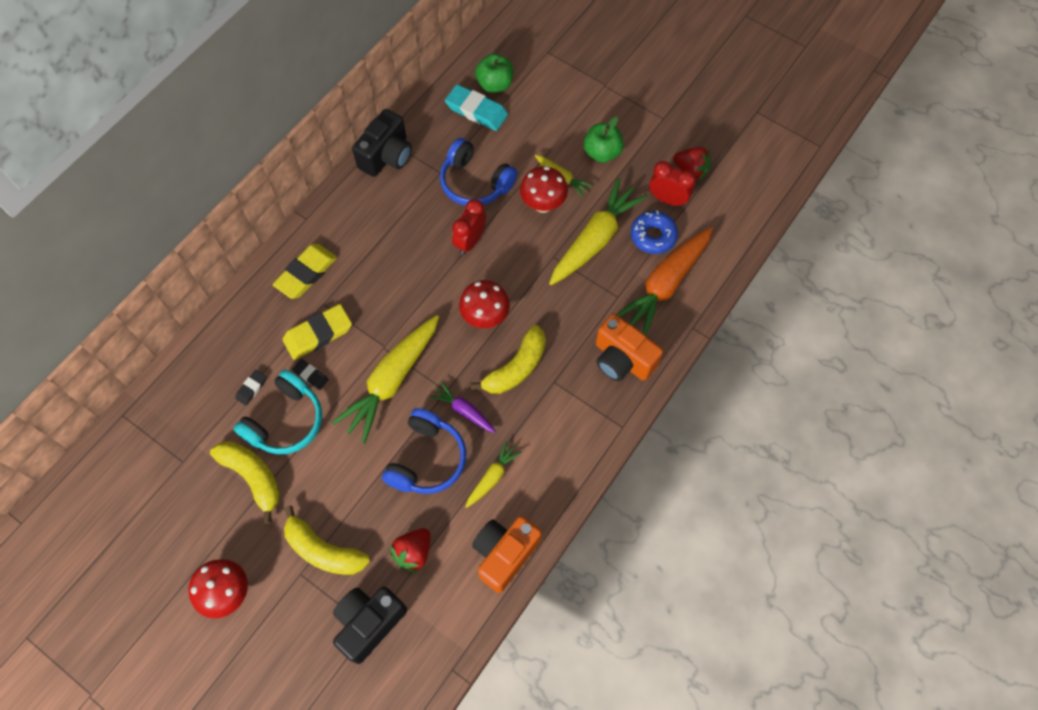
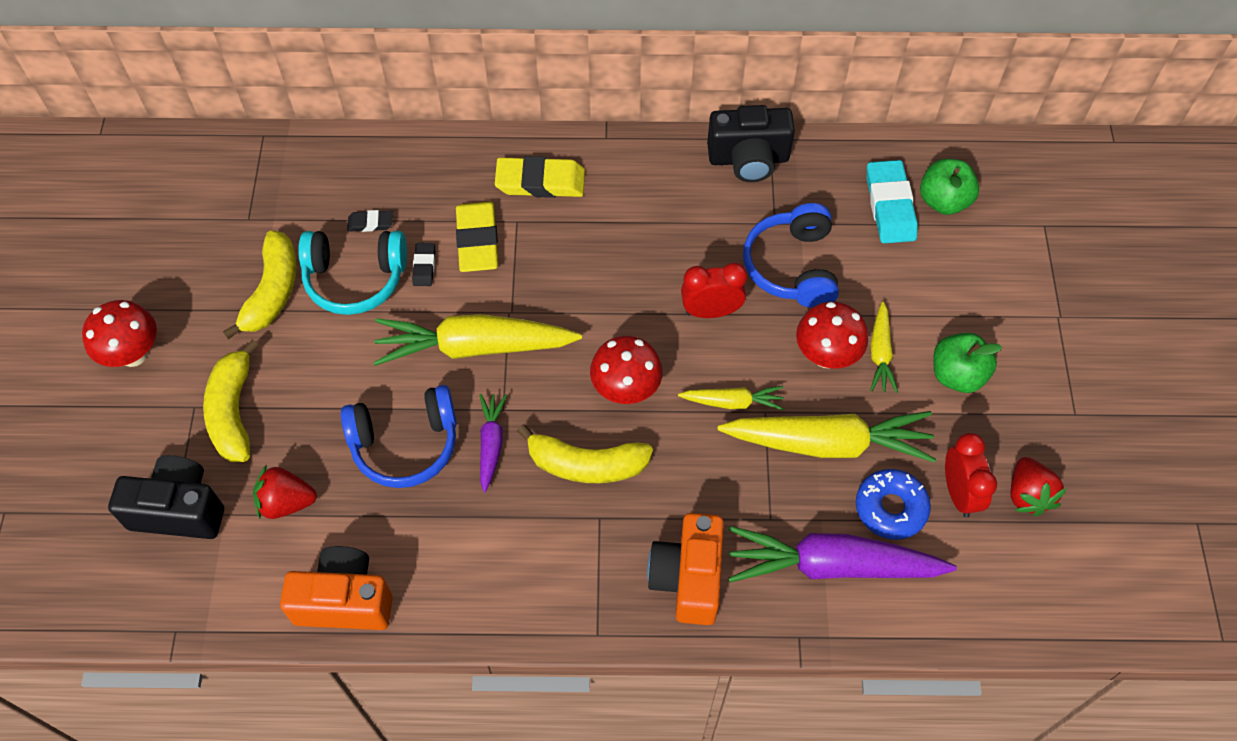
camera: 55 degrees right, 5 degrees down
(318, 334) = (477, 240): yellow eraser -> yellow eraser turned 60 degrees clockwise
(492, 477) = (430, 527): yellow carrot -> yellow carrot (732, 402)
(665, 285) = (832, 565): orange carrot -> purple carrot

